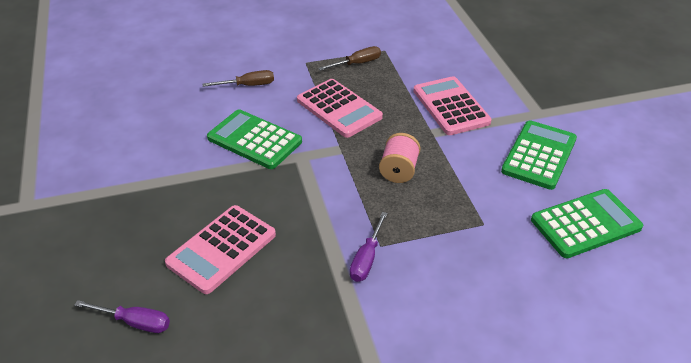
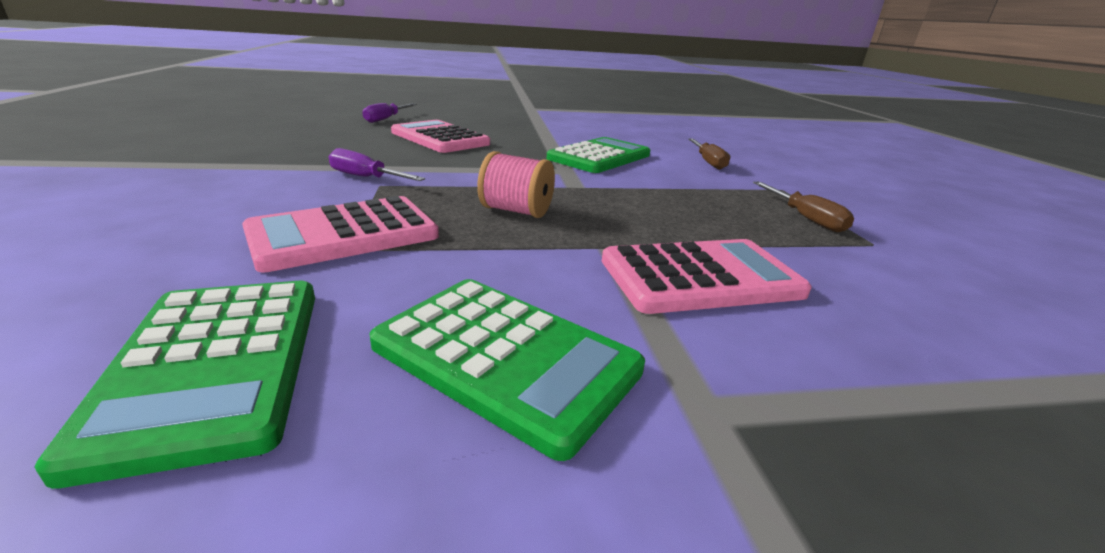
camera: 95 degrees right, 15 degrees down
(339, 109) = (669, 195): pink calculator -> pink calculator (343, 234)

